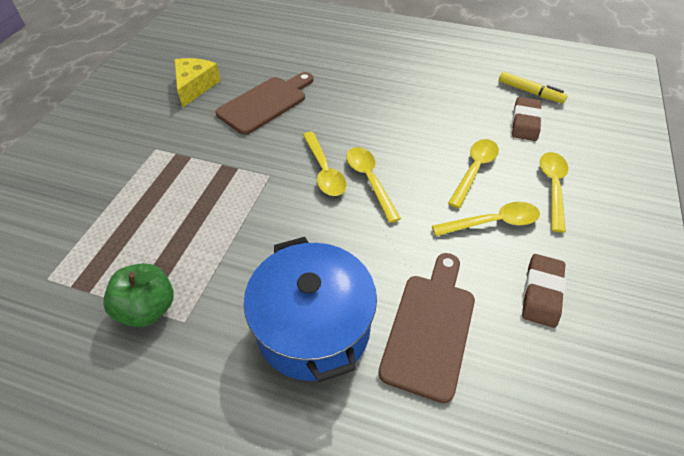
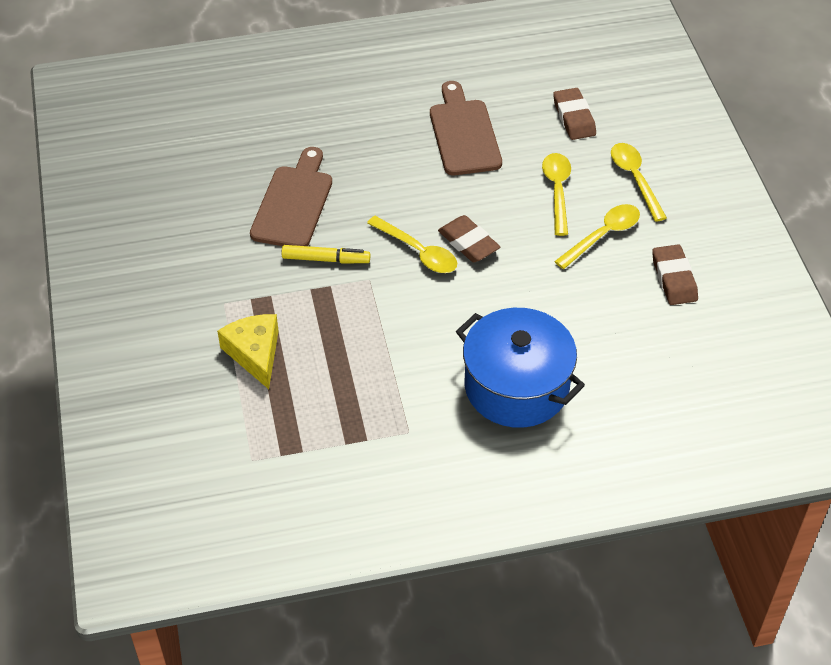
camera: 30 degrees left, 0 degrees up
(148, 309) = (368, 438): green apple -> none
(195, 86) = (193, 216): yellow cheese -> yellow cheese (255, 353)
(369, 180) = (468, 243): yellow spoon -> brown eraser
(430, 328) = (606, 344): brown cutting board -> brown cutting board (463, 133)
(530, 92) = (559, 78): yellow marker -> yellow marker (326, 259)

